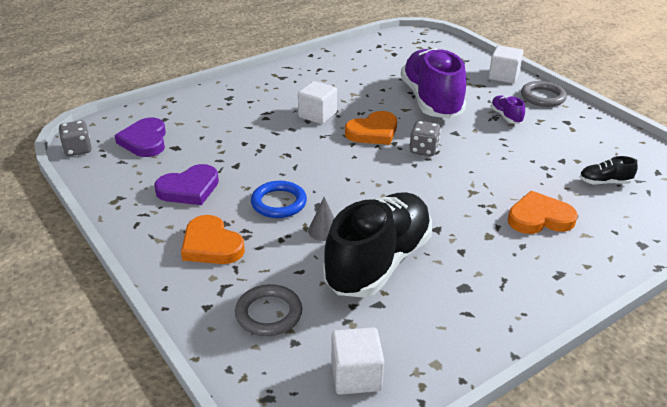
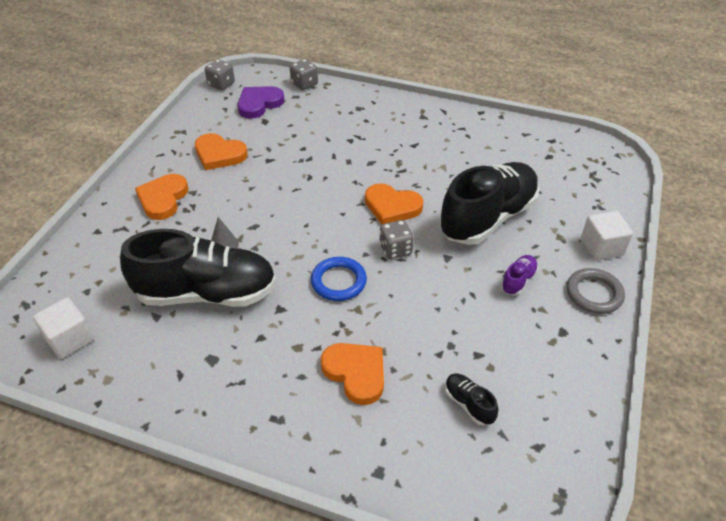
camera: 55 degrees right, 10 degrees up
(153, 108) = (304, 84): none -> grey dice
(189, 189) = (219, 154): purple heart -> orange heart
(269, 314) = (108, 264): grey ring -> none
(279, 203) = (239, 205): blue ring -> blue ring (338, 281)
(317, 115) = (384, 164): white cube -> none
(431, 101) = (488, 218): purple shoe -> black shoe

